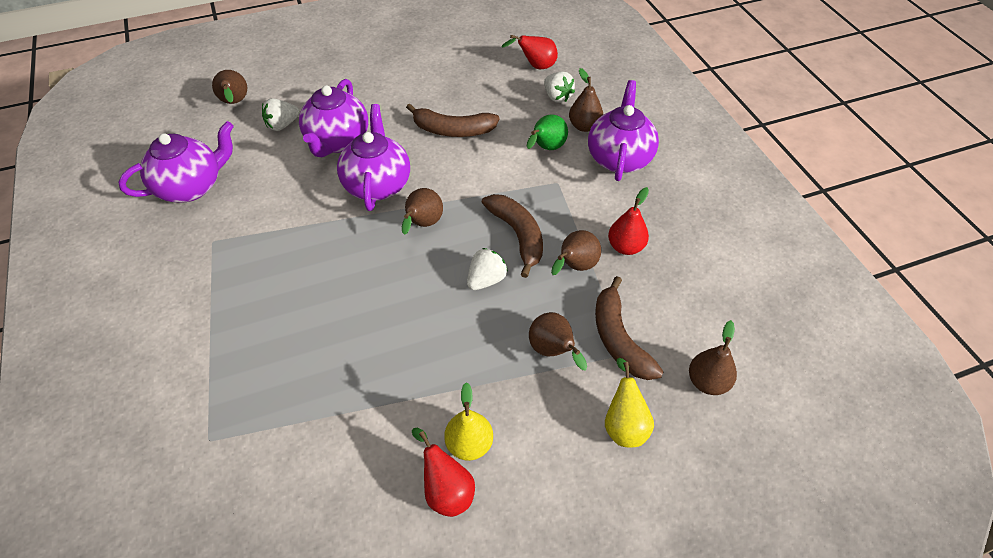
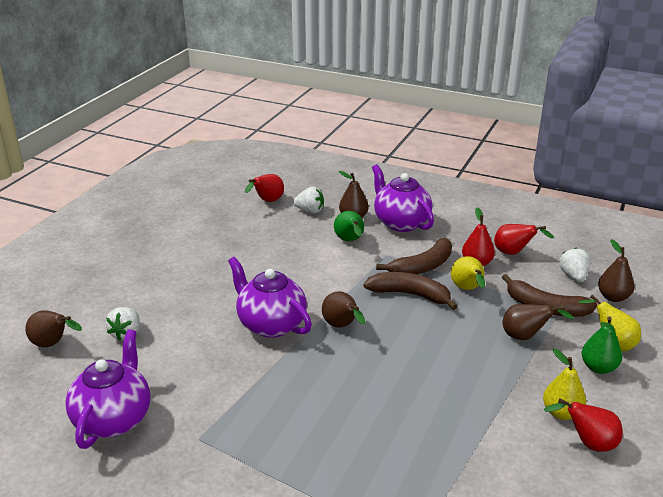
camera: 45 degrees left, 20 degrees down
(337, 141) = (193, 318): purple teapot -> none
(452, 130) = (270, 264): brown banana -> brown banana (422, 267)
(486, 280) = (431, 328): white strawberry -> white strawberry (573, 276)
(570, 436) = (598, 367): none -> green pear
(575, 267) = (467, 289): brown pear -> yellow pear
(680, 262) = (513, 253): none -> red pear

